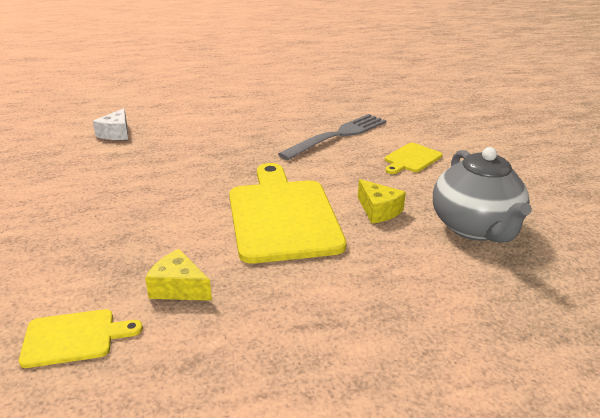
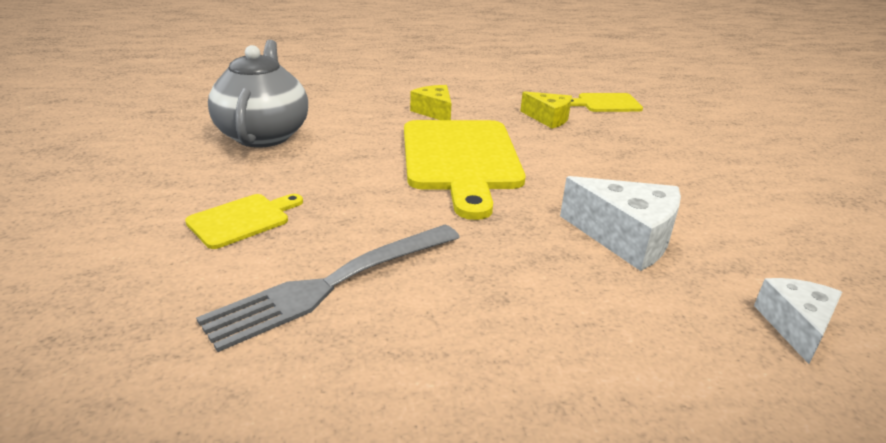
camera: 175 degrees left, 0 degrees up
(173, 164) = (626, 237): none -> white cheese
(378, 210) = (351, 156): yellow cheese -> yellow cheese (434, 112)

